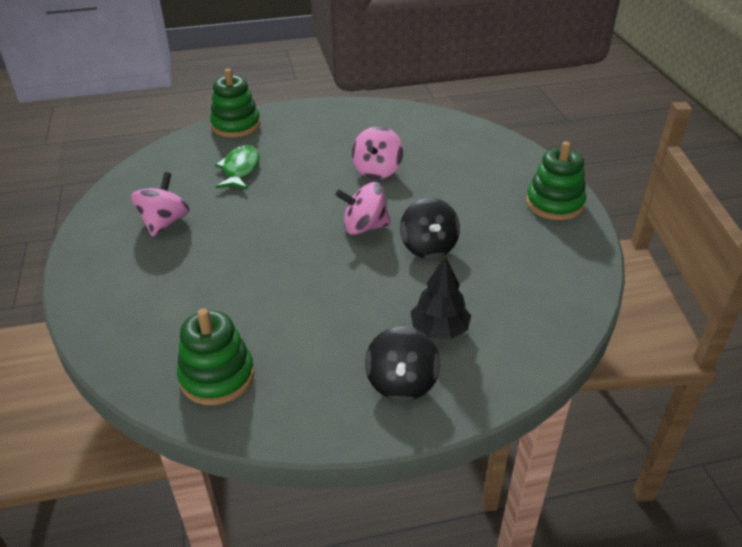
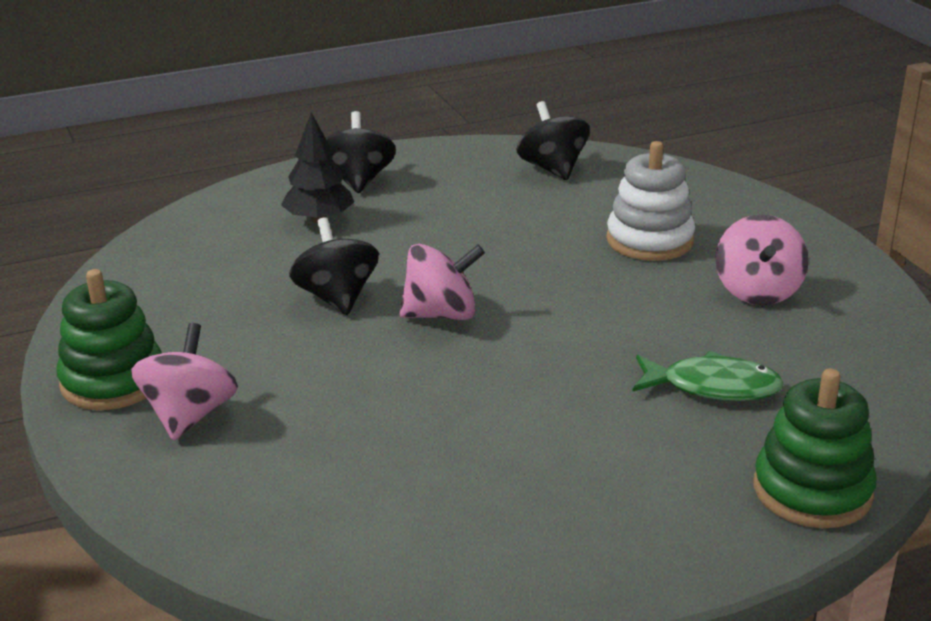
camera: 170 degrees right, 10 degrees down
(197, 274) = (649, 240): none -> white stacking toy
(217, 376) = (552, 169): green stacking toy -> black spinning top
(240, 169) = (712, 387): green fish -> green fish turned 75 degrees counterclockwise
(377, 170) = (446, 411): pink spinning top -> pink spinning top (189, 415)

